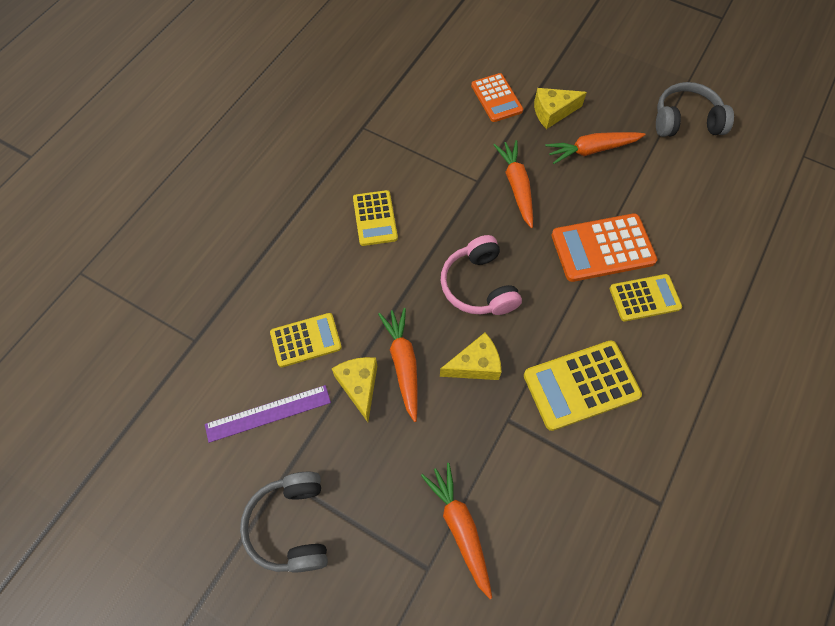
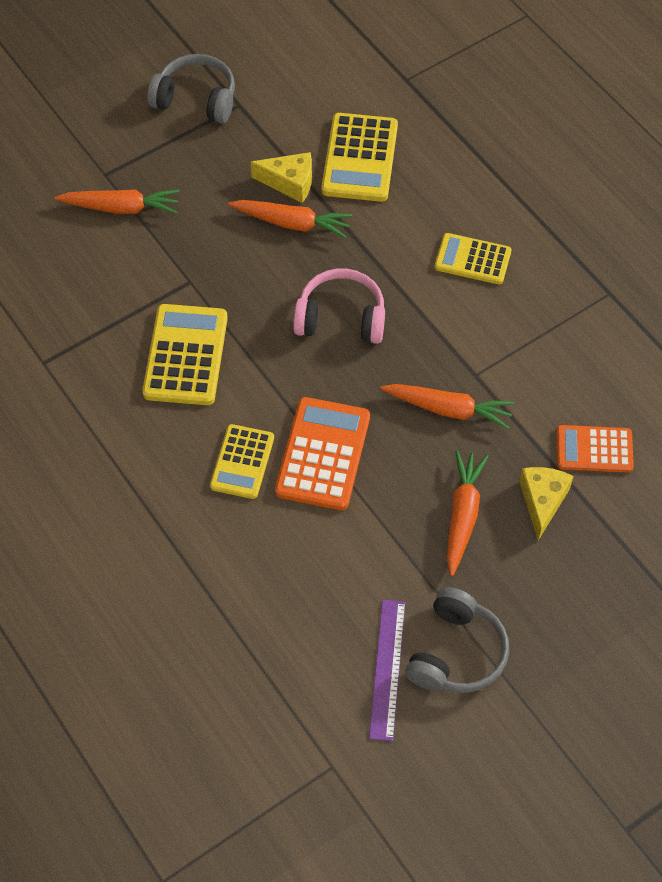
camera: 115 degrees right, 5 degrees down
(268, 413) = (303, 111): purple ruler -> purple ruler (387, 669)
(306, 340) = (360, 158): yellow calculator -> yellow calculator, size x1.53
(475, 365) = (257, 279): yellow cheese -> none

